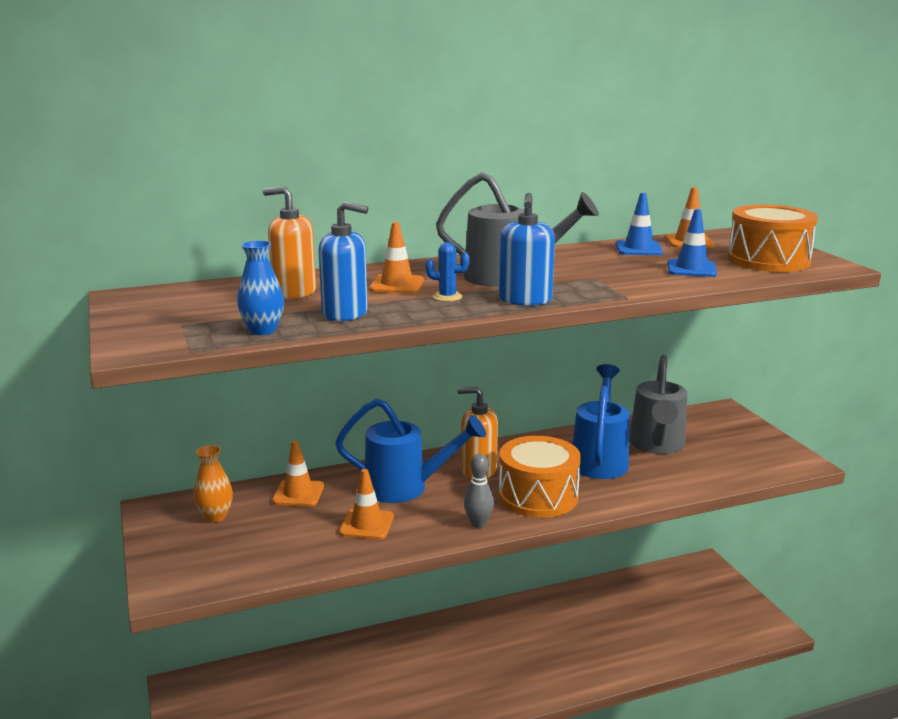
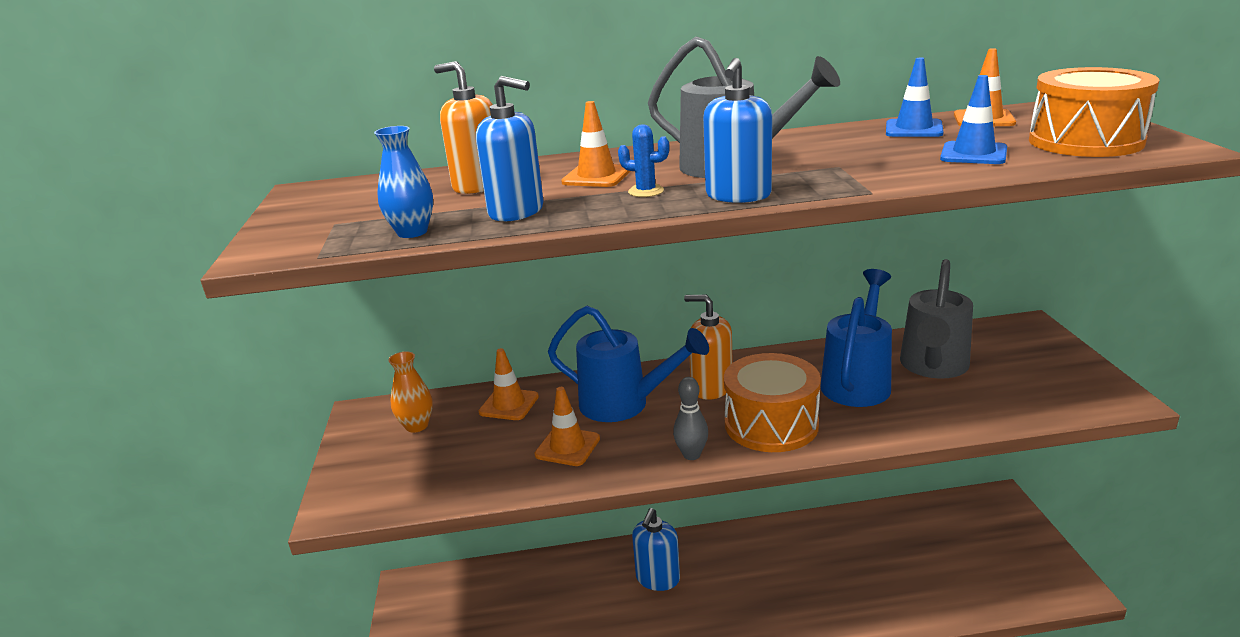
camera: 15 degrees right, 5 degrees up
(425, 656) = (657, 578): none -> blue soap dispenser

